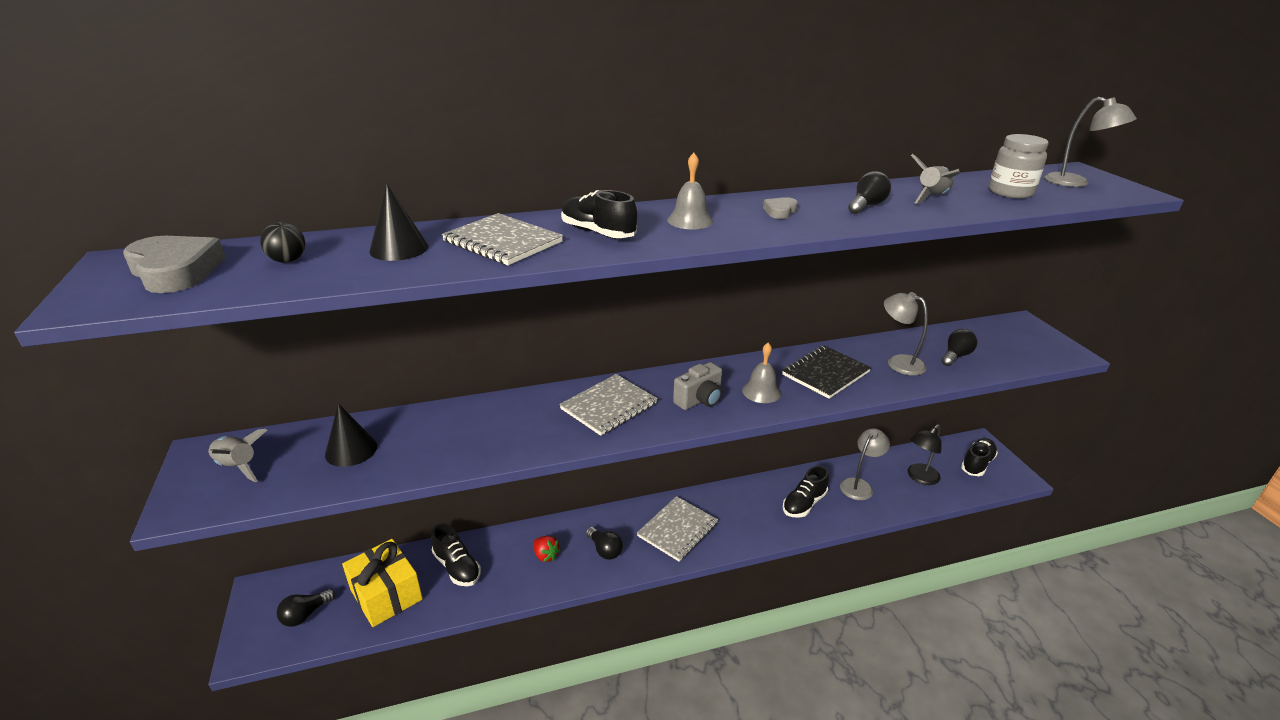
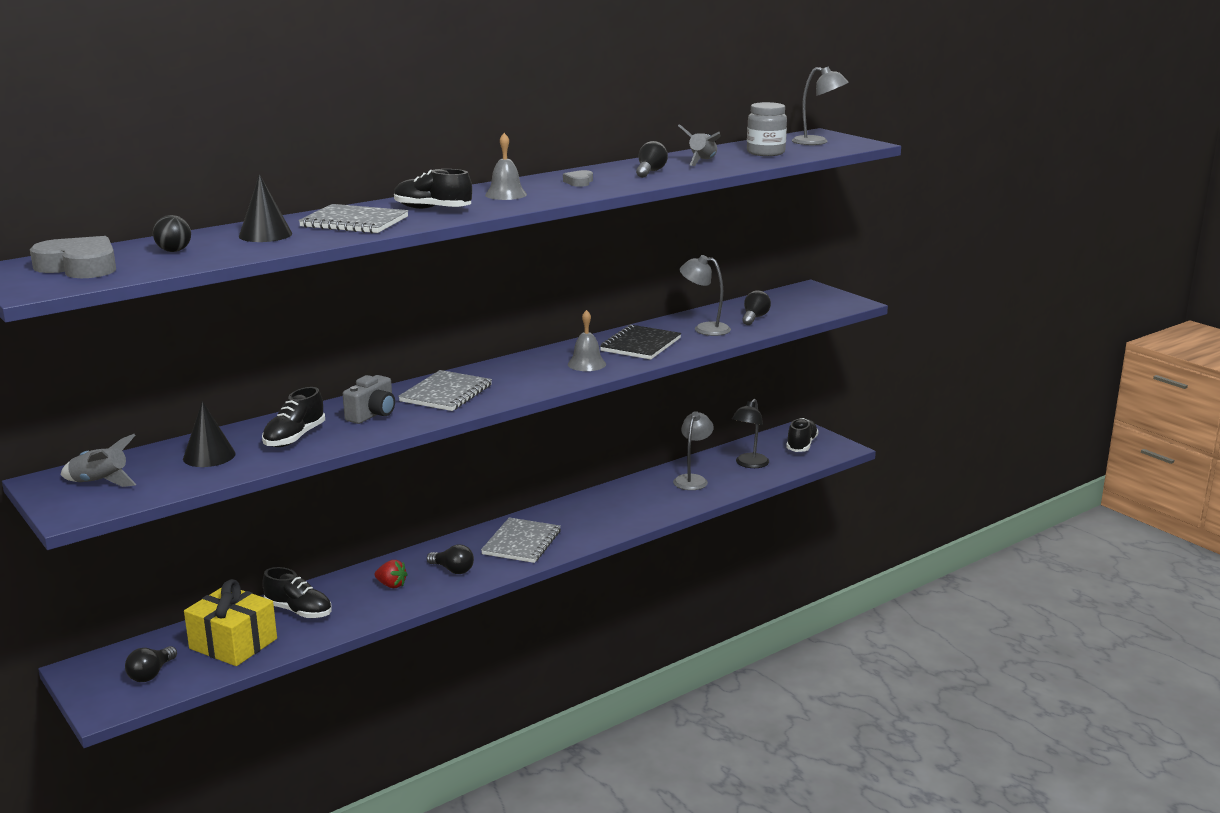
camera: 20 degrees left, 10 degrees down
(699, 400) = (531, 377): grey camera -> grey camera (372, 415)
(804, 504) = (642, 502): black shoe -> black shoe (294, 438)

